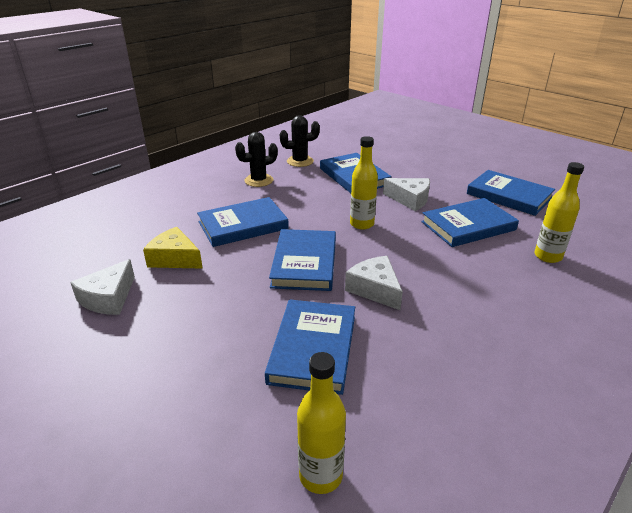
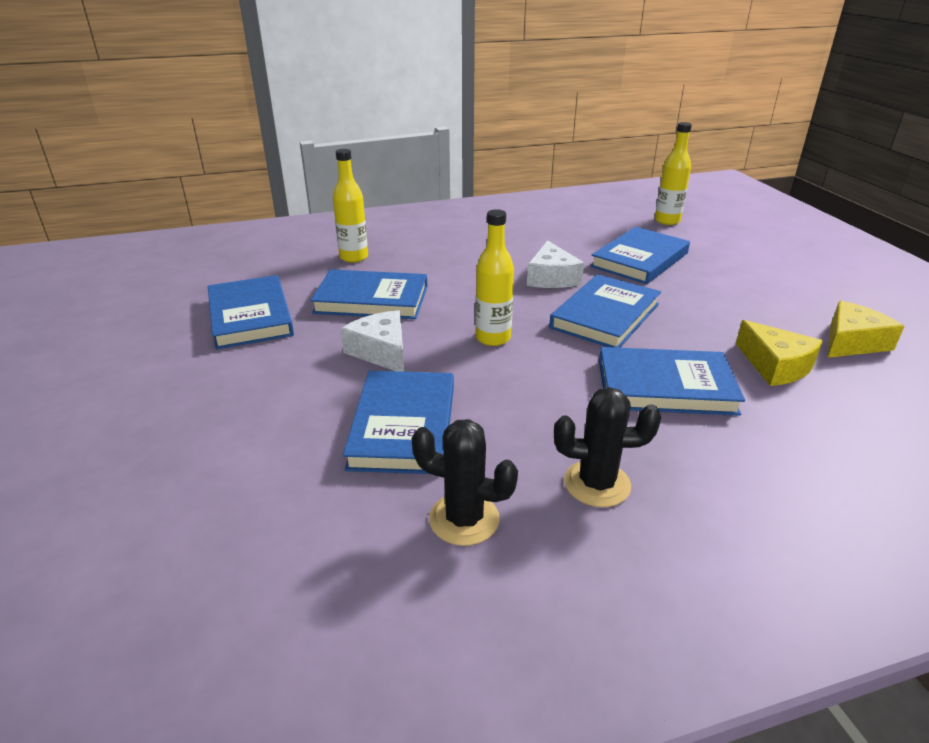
camera: 150 degrees left, 0 degrees up
(108, 298) = (852, 342): white cheese -> yellow cheese

